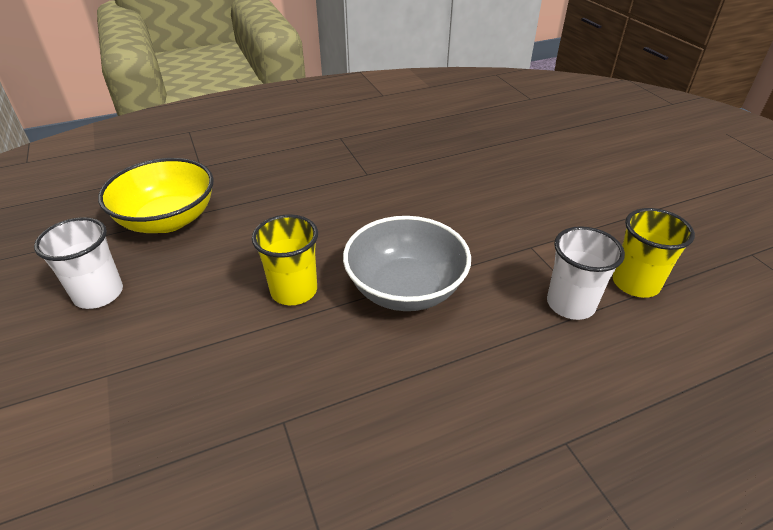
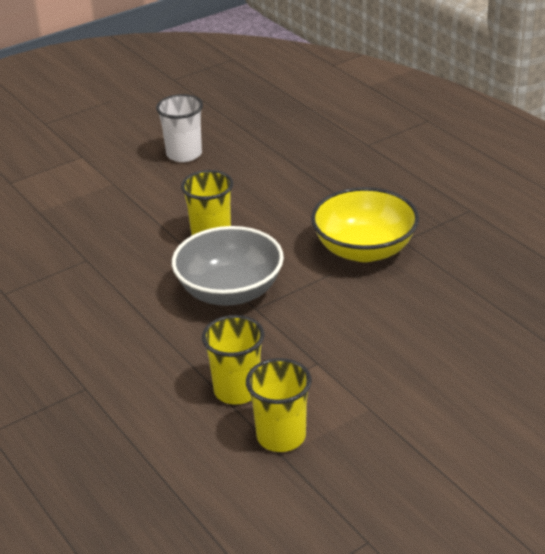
camera: 80 degrees right, 5 degrees down
(168, 220) = (279, 154): yellow bowl -> yellow bowl (364, 249)
(570, 304) = (237, 390): white cup -> yellow cup

